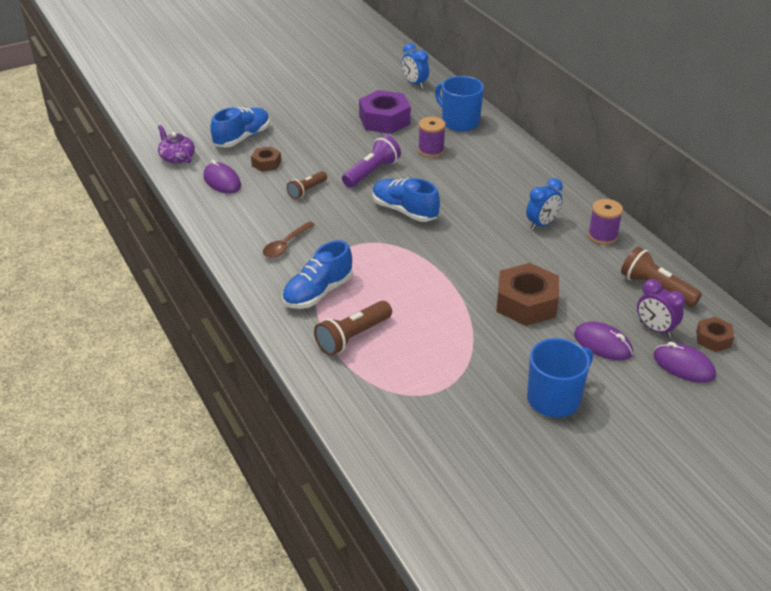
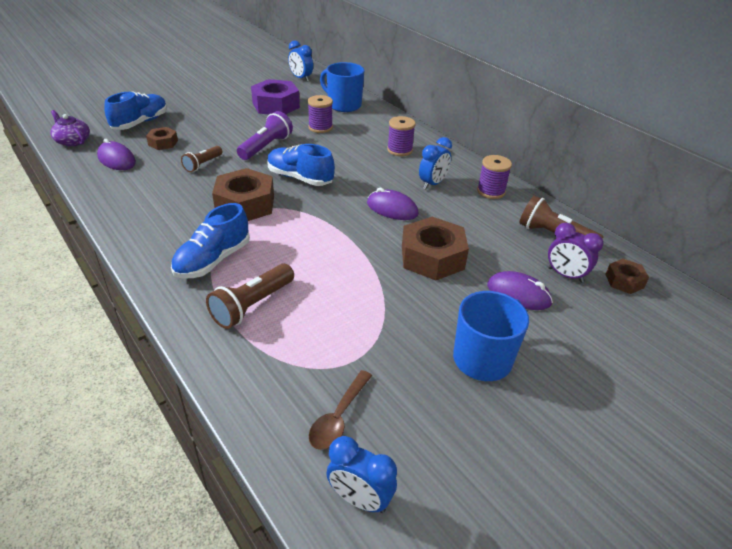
camera: 10 degrees left, 0 degrees up
(286, 245) = (179, 215): brown spoon -> brown spoon (338, 417)
(348, 237) = (245, 204): none -> brown nut
(431, 493) = (360, 499): none -> blue clock
(513, 182) = (399, 150): none -> purple spool
(683, 366) = (605, 311): purple mouse -> purple mouse (392, 209)

